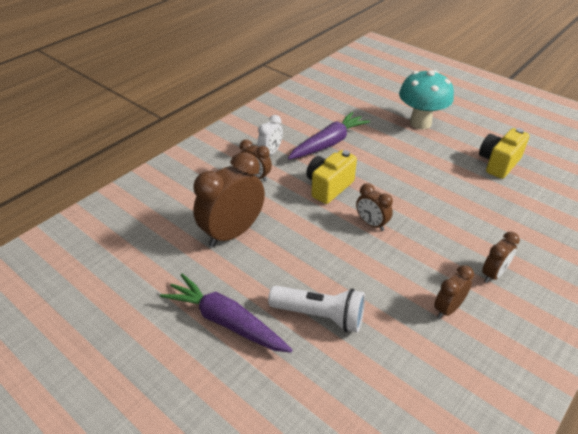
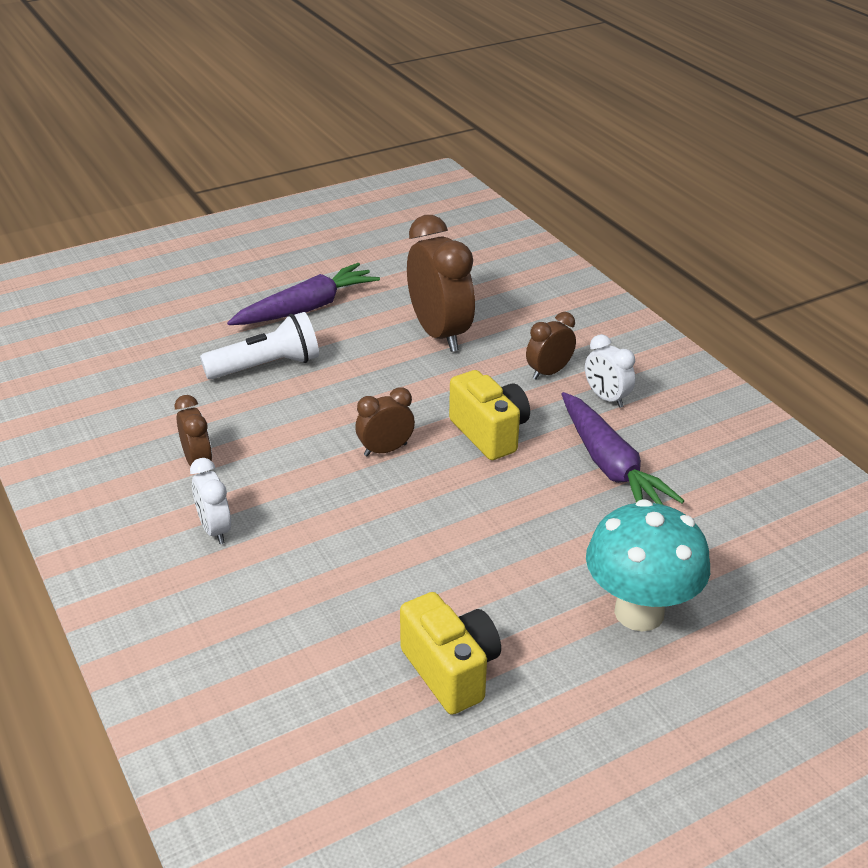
camera: 110 degrees right, 5 degrees down
(320, 315) = (266, 366): white flashlight -> white flashlight turned 150 degrees counterclockwise
(493, 274) = (215, 529): brown clock -> white clock

